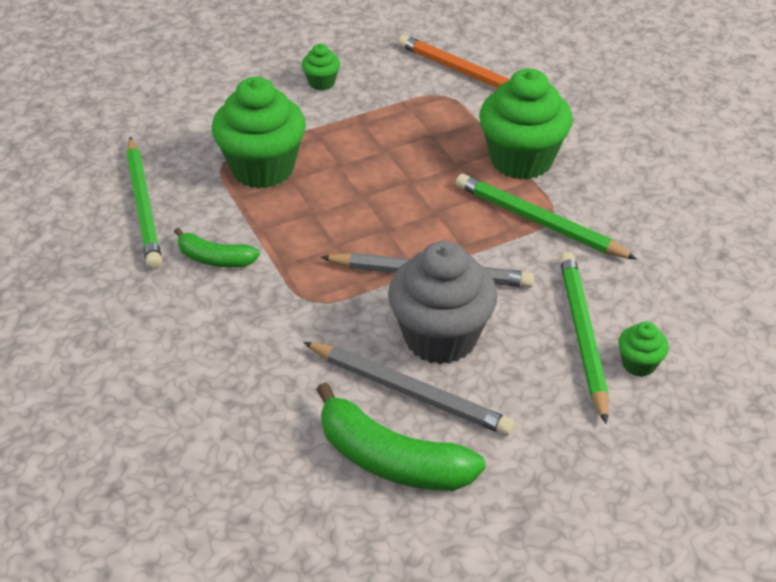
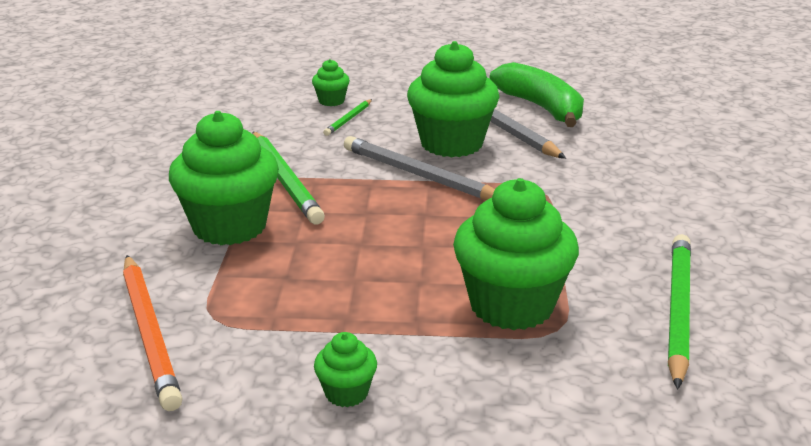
camera: 150 degrees left, 15 degrees down
(215, 259) = (613, 240): green banana -> none
(440, 337) = (451, 144): grey cupcake -> green cupcake
(582, 335) = (348, 119): green pencil -> green pencil, size x0.51

